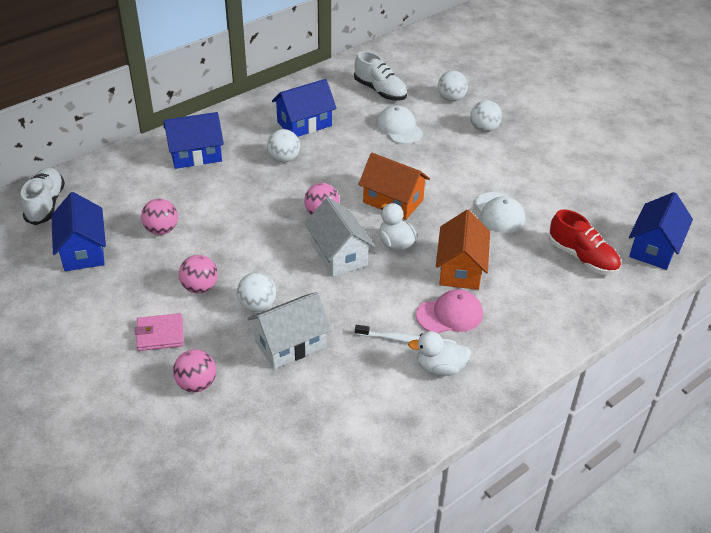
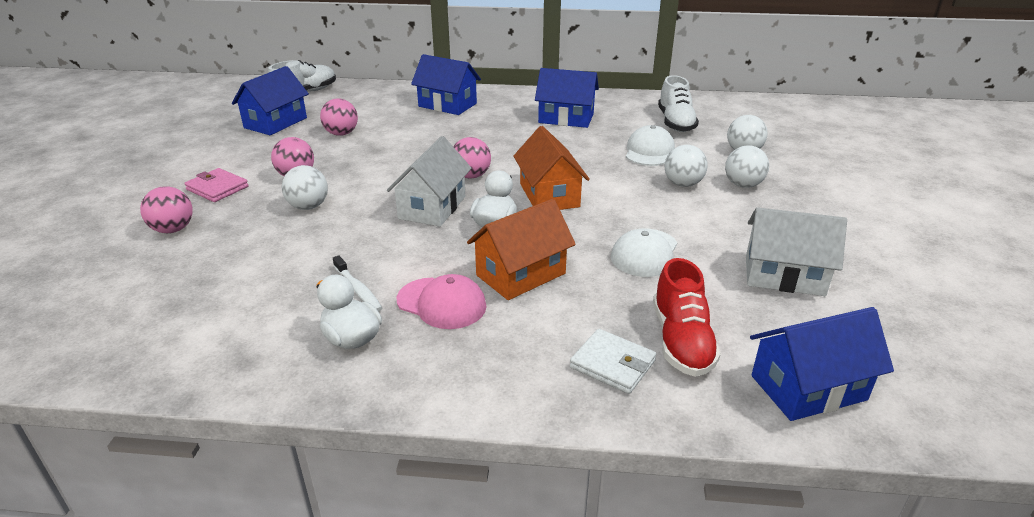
camera: 45 degrees right, 10 degrees down
(284, 158) = (508, 131): white ball -> white ball (683, 184)
(290, 344) = (277, 244): white house -> white house (784, 276)
(572, 291) = (612, 364): none -> white wallet

